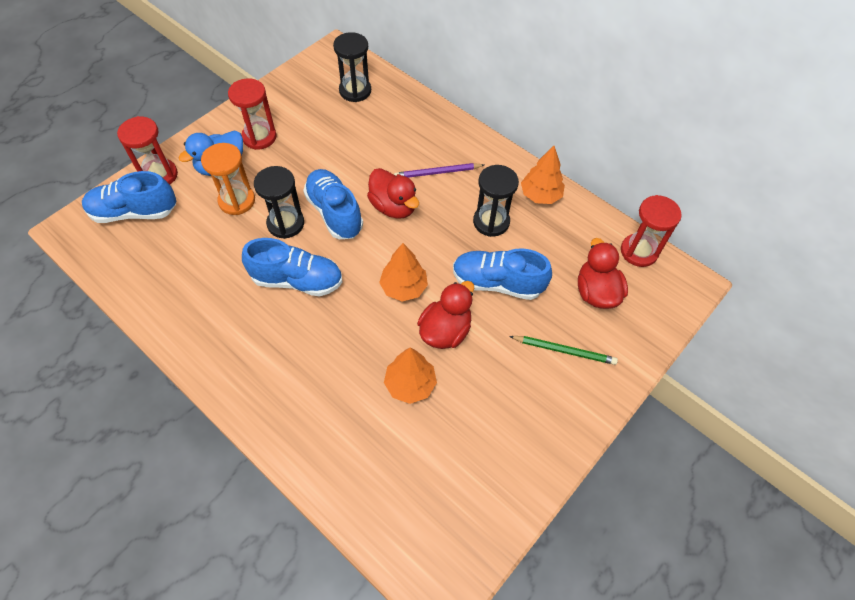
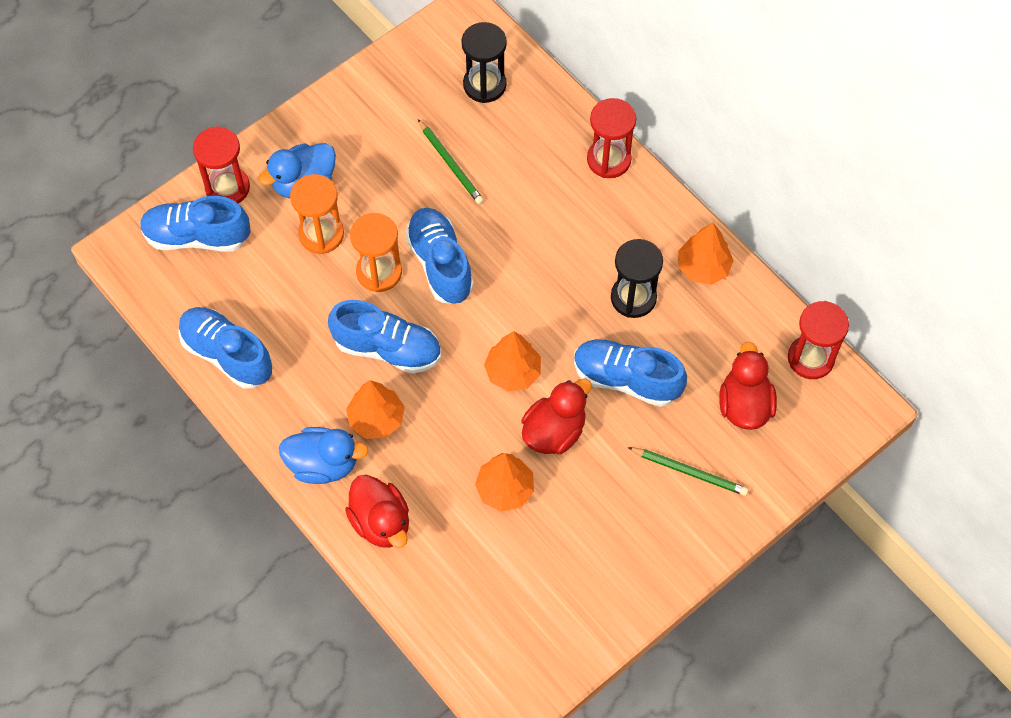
camera: 10 degrees right, 5 degrees up
(160, 300) = (227, 354): none -> blue shoe
(247, 382) = (323, 464): none -> blue duck
(259, 137) = (354, 144): red hourglass -> red hourglass (609, 160)
(285, 223) = (379, 272): black hourglass -> orange hourglass
(292, 338) = (376, 419): none -> orange tree
(335, 143) = (451, 164): none -> green pencil
(393, 207) = (514, 263): red duck -> red duck (381, 522)
(437, 173) = (576, 221): purple pencil -> none

